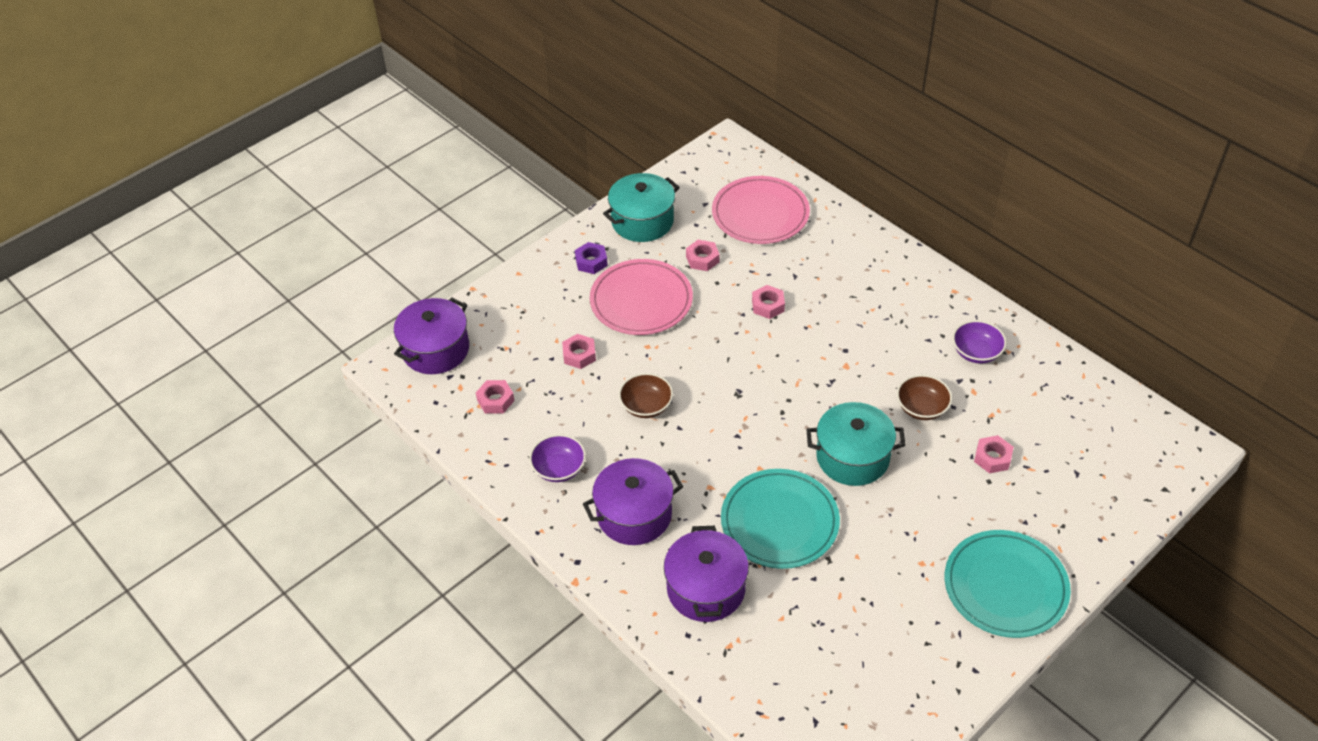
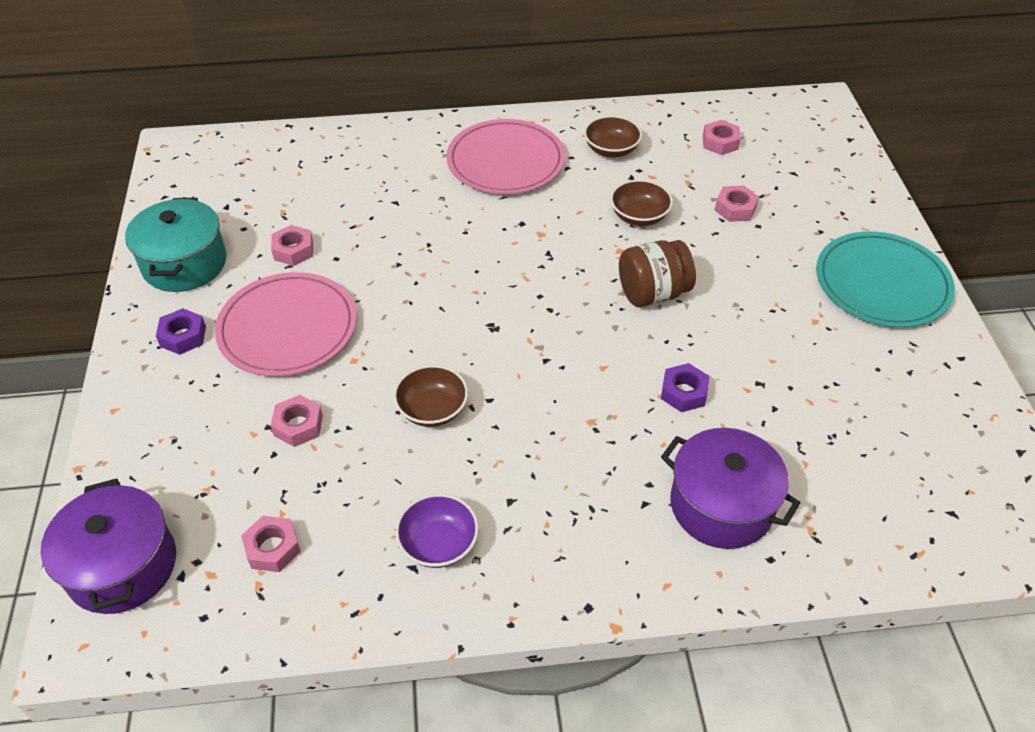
camera: 55 degrees left, 0 degrees up
(634, 515) = (569, 510): purple pot -> none
(760, 214) = (291, 179): pink plate -> pink plate (506, 161)
(768, 305) = (409, 241): pink nut -> pink nut (720, 142)
(779, 521) = (683, 392): turquoise plate -> purple nut
(852, 457) = (652, 293): turquoise pot -> brown jar
(976, 352) = (611, 150): purple bowl -> brown bowl

